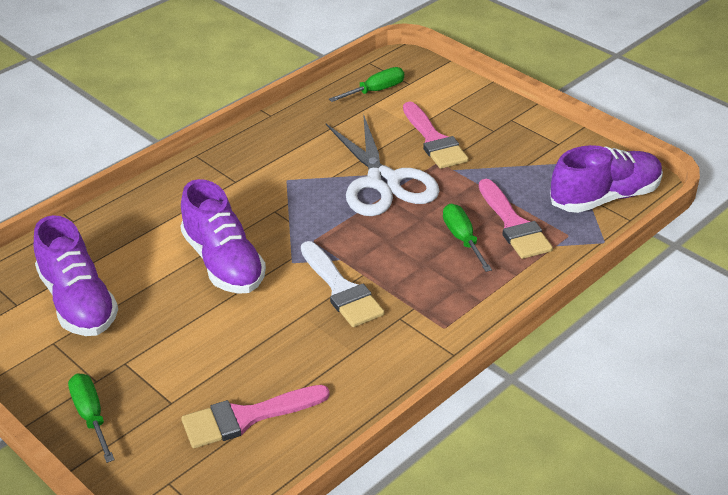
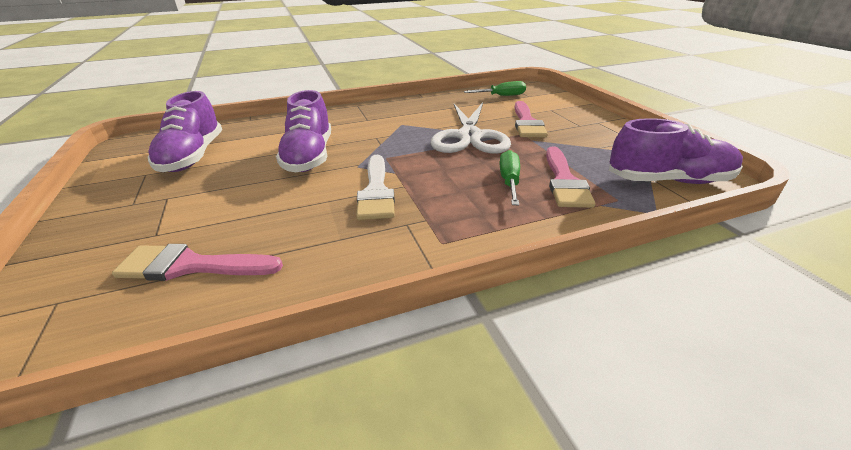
camera: 25 degrees right, 5 degrees down
(91, 416) = (91, 226): green screwdriver -> none

